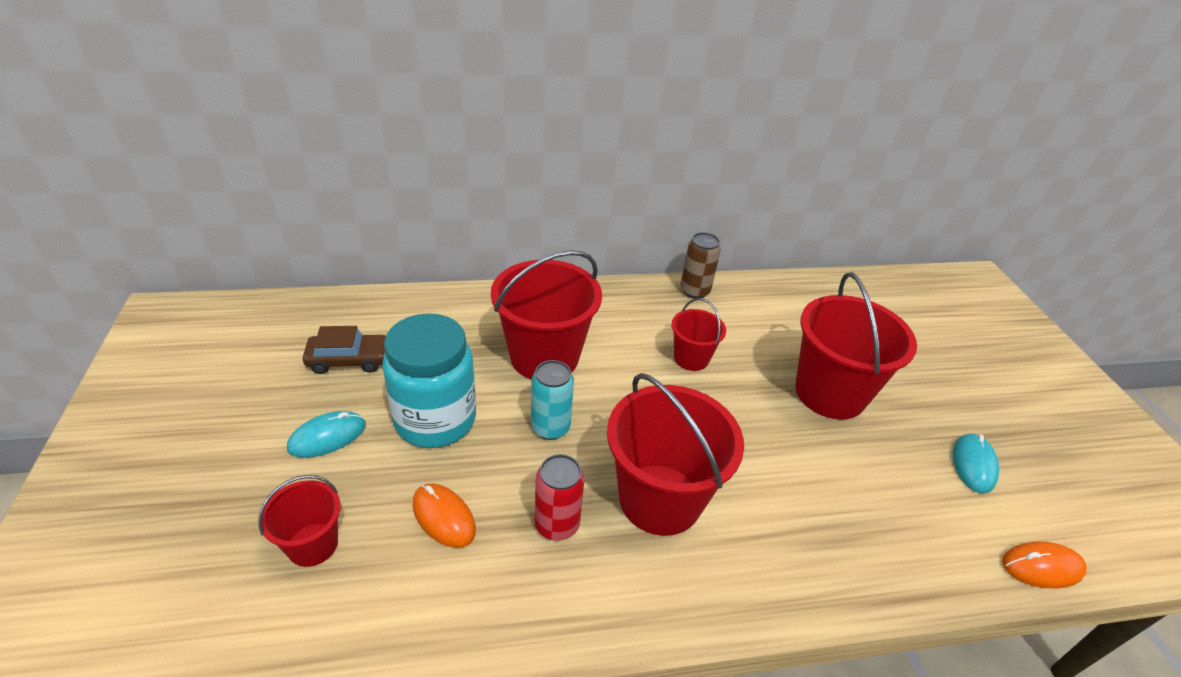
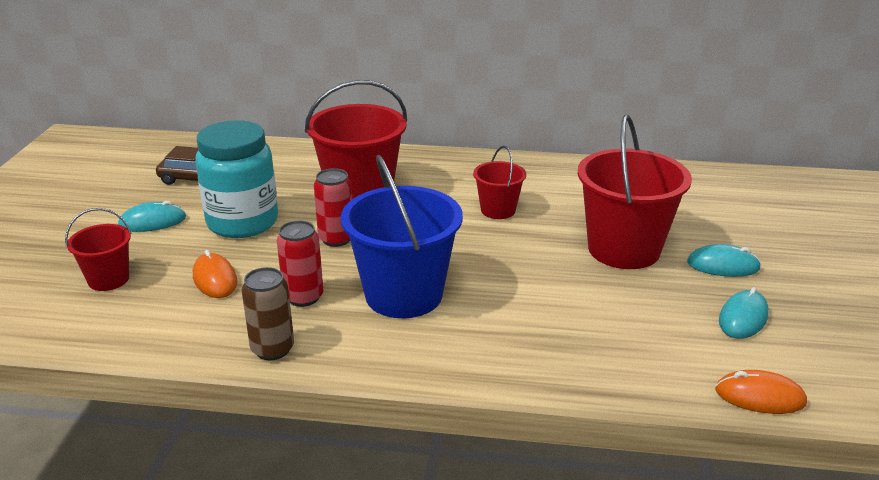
camera: 20 degrees right, 10 degrees down
(550, 427) = (336, 239): turquoise can -> red can
(660, 499) = (404, 295): red bucket -> blue bucket
(694, 291) = (535, 165): brown can -> brown can (272, 349)
(921, 399) = (723, 265): none -> turquoise mouse

